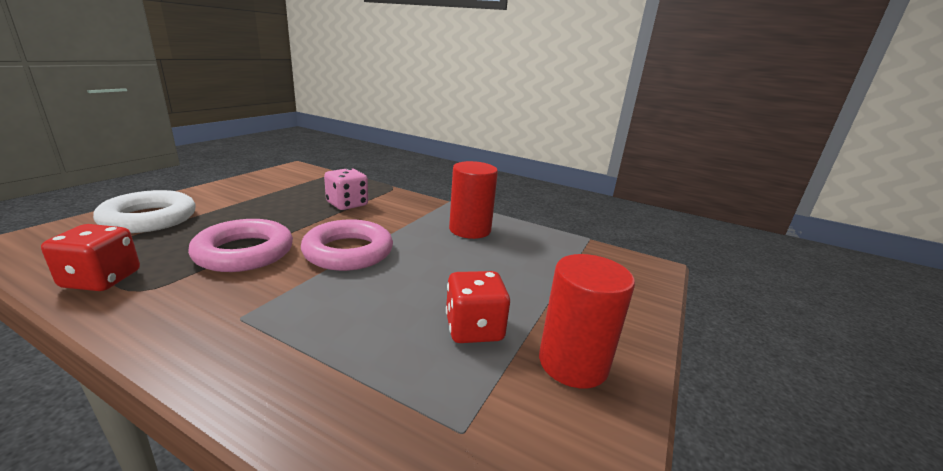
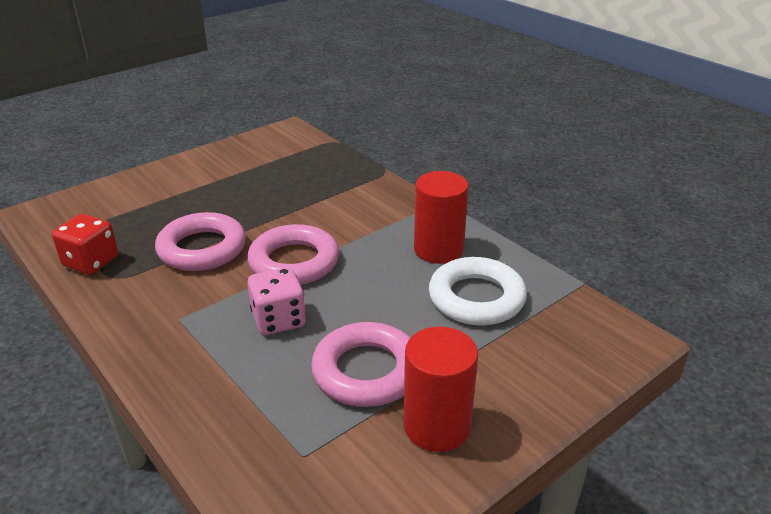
camera: 25 degrees right, 10 degrees up
(149, 218) = (135, 195): white ring -> white ring (476, 298)
(347, 204) = (321, 195): pink dice -> pink dice (278, 320)
(474, 328) = (366, 371): red dice -> pink ring

